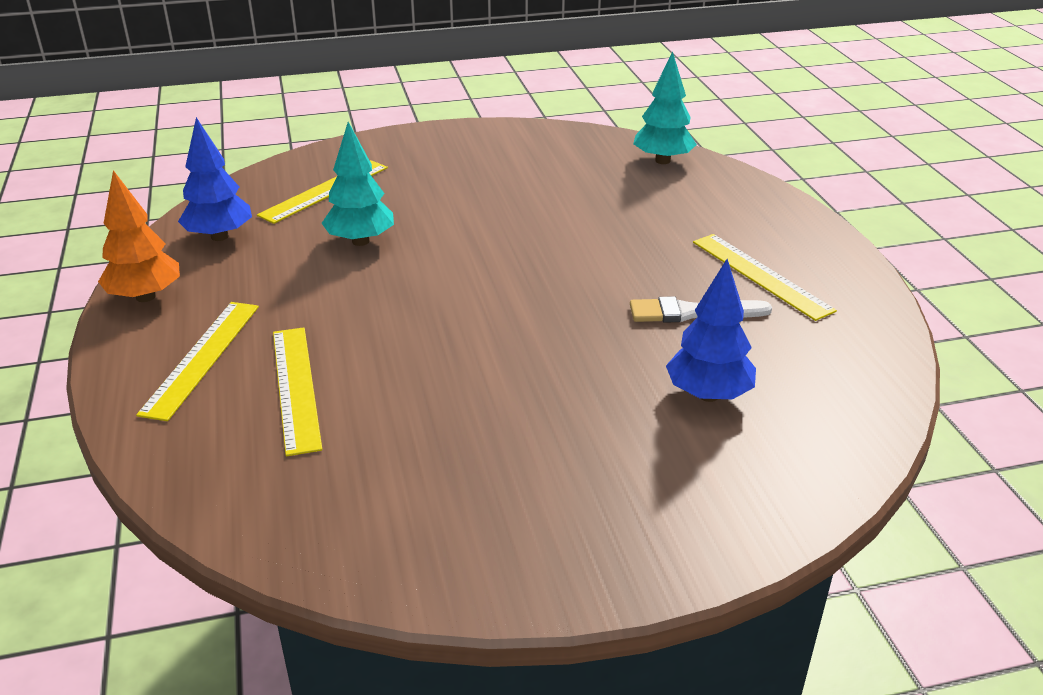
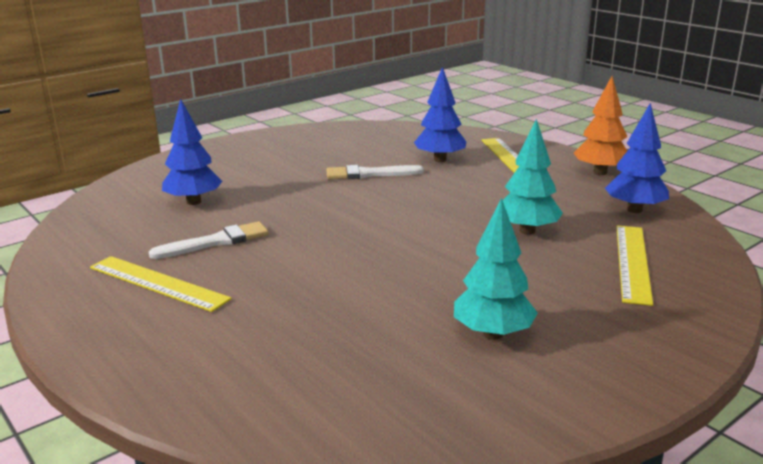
camera: 155 degrees right, 10 degrees down
(295, 387) = (440, 160): yellow ruler -> blue tree
(429, 384) = (369, 174): none -> white brush
(662, 161) = (310, 411): turquoise tree -> turquoise tree (492, 334)

